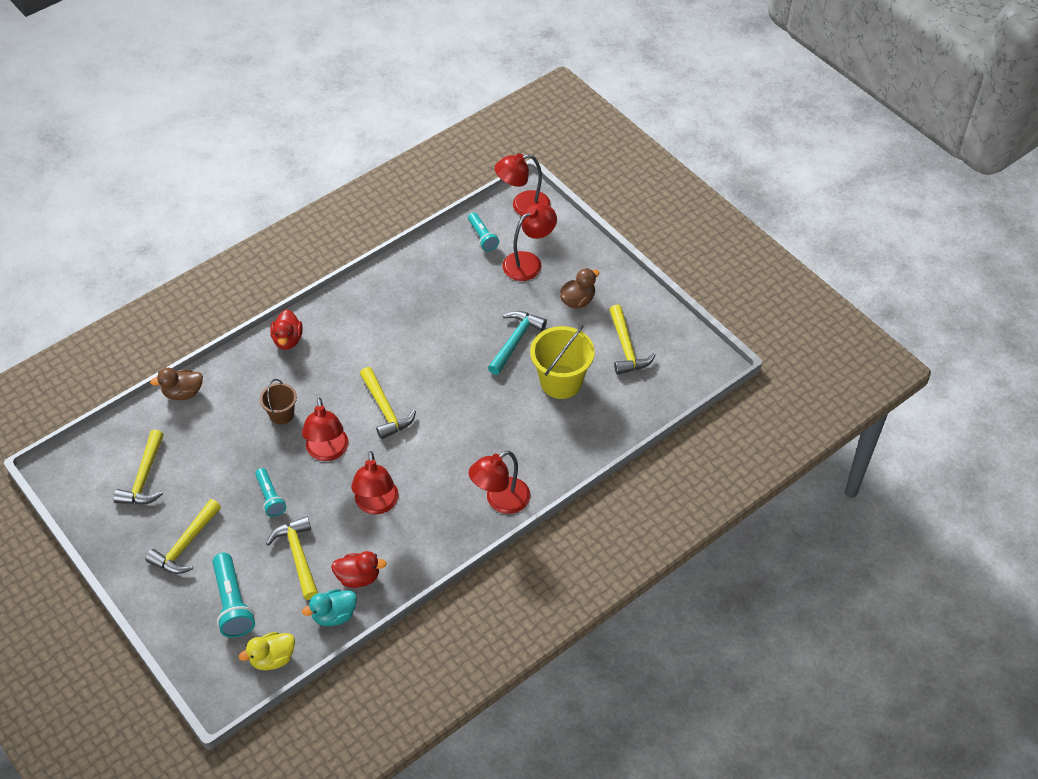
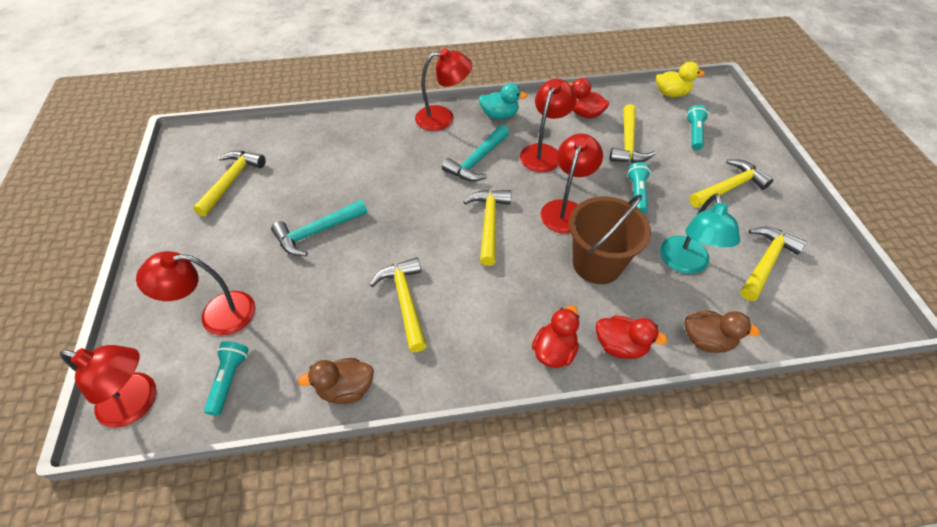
camera: 150 degrees left, 0 degrees up
(210, 446) = (685, 264): none -> turquoise lamp
(233, 603) = (694, 133): turquoise flashlight -> turquoise flashlight, size x0.64
(243, 362) = (620, 346): none -> red duck
(281, 414) = (597, 264): brown bucket -> brown bucket, size x1.76
(334, 615) = (614, 100): turquoise duck -> turquoise duck (499, 115)
(409, 325) = (405, 301): none -> yellow hammer
(433, 465) = (477, 161): none -> turquoise hammer
(561, 382) = (315, 178): yellow bucket -> none
(578, 300) = (220, 244): brown duck -> brown duck (346, 389)

